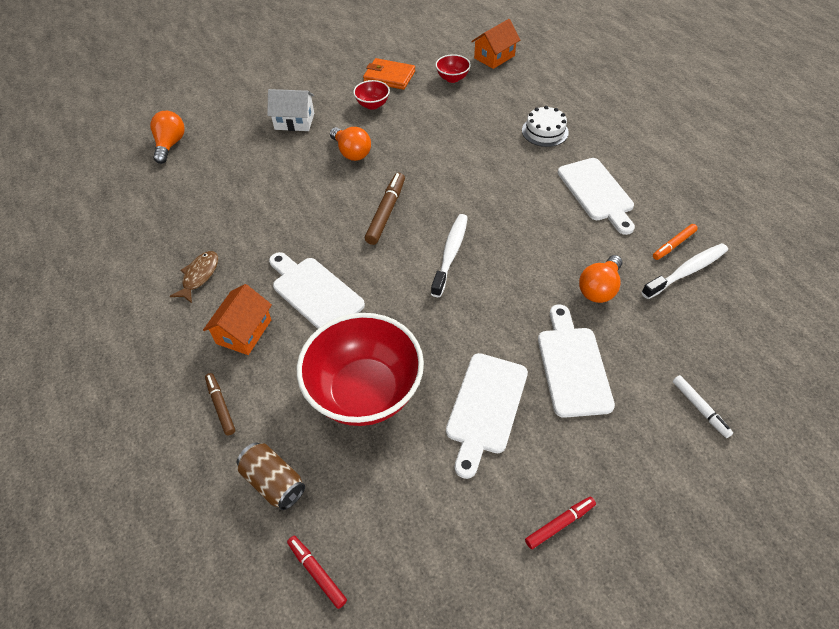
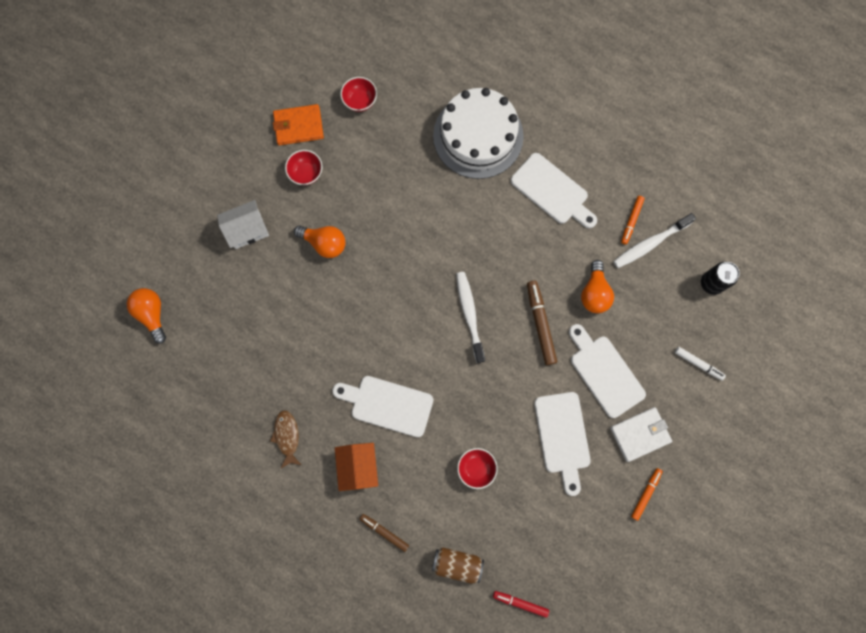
camera: 30 degrees left, 25 degrees up
(365, 392) = (476, 468): red bowl -> red bowl, size x0.43
(386, 212) = (395, 297): brown marker -> brown marker (540, 324)
(494, 57) = (383, 50): orange house -> none
(545, 131) = (478, 136): white cake -> white cake, size x2.01
(559, 524) = (645, 494): red marker -> orange marker
(585, 450) = (640, 434): none -> white wallet
(687, 271) = (650, 243): white toothbrush -> white toothbrush turned 150 degrees counterclockwise
(750, 335) = (711, 283): none -> black can

